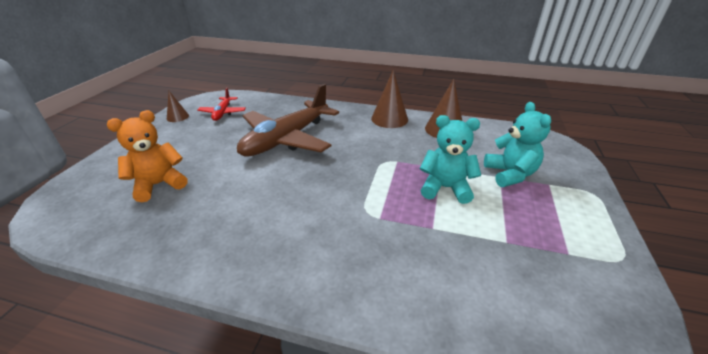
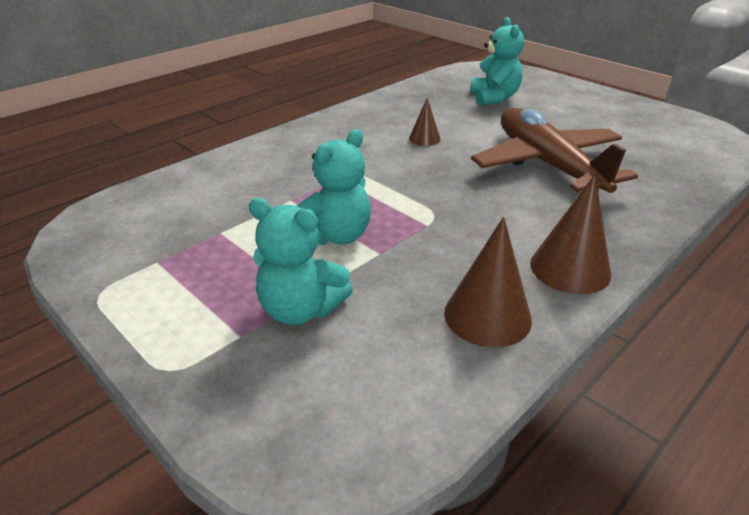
camera: 120 degrees right, 0 degrees up
(159, 184) = (494, 98): orange teddy bear -> turquoise teddy bear
(177, 117) = (653, 113): brown cone -> brown cone (424, 138)
(223, 113) = (656, 138): red plane -> none

